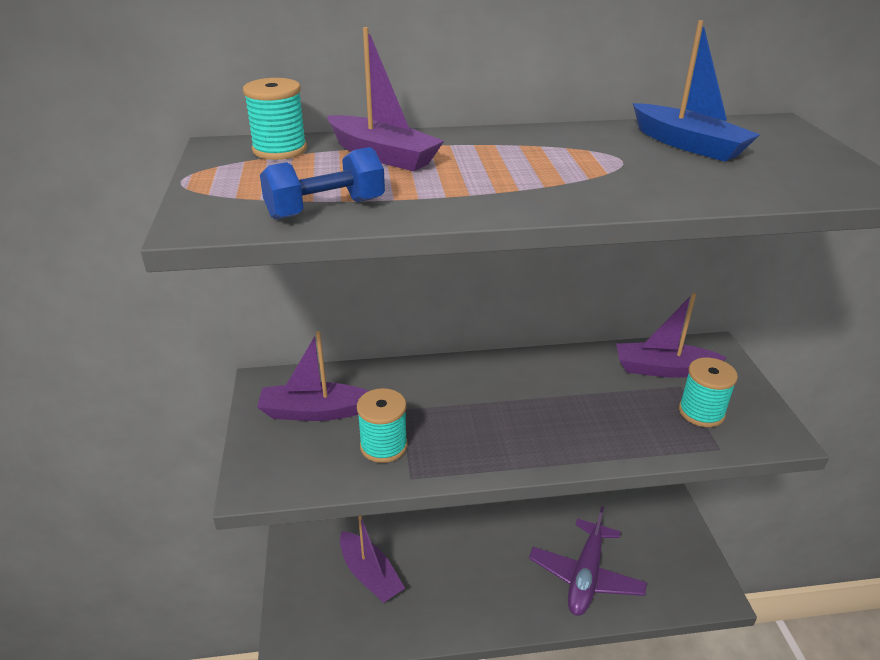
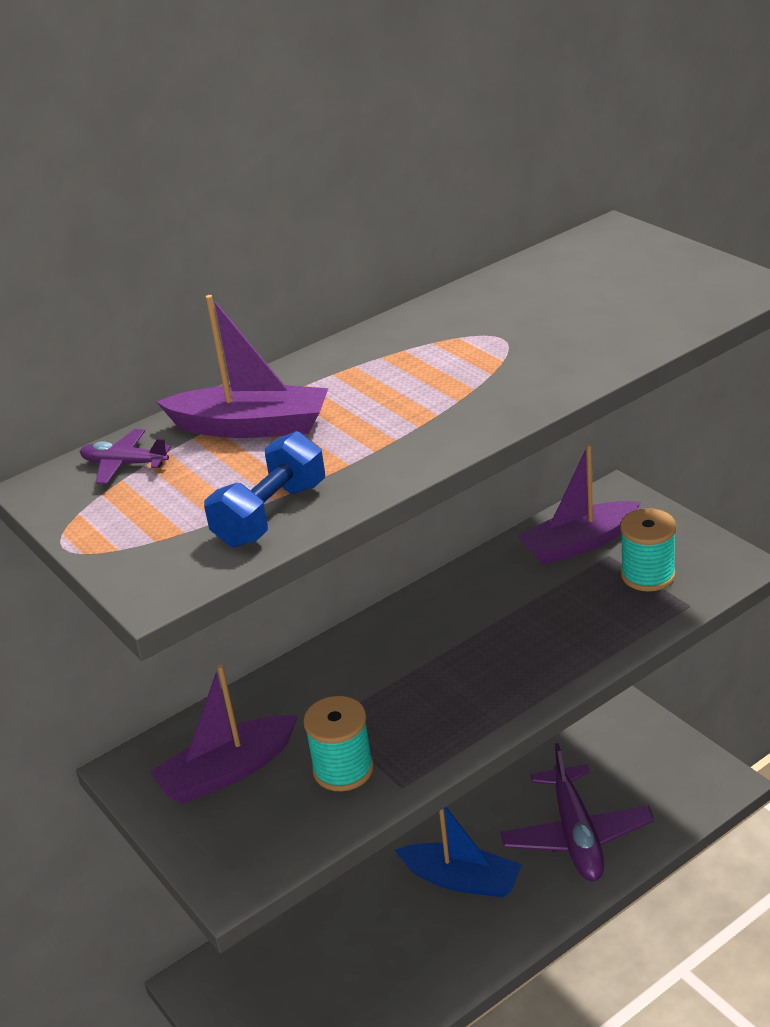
camera: 25 degrees left, 0 degrees up
(280, 150) = (124, 464): turquoise spool -> purple plane
(370, 575) = (325, 968): purple boat -> none
(688, 145) = (549, 294): blue boat -> blue boat (462, 880)

